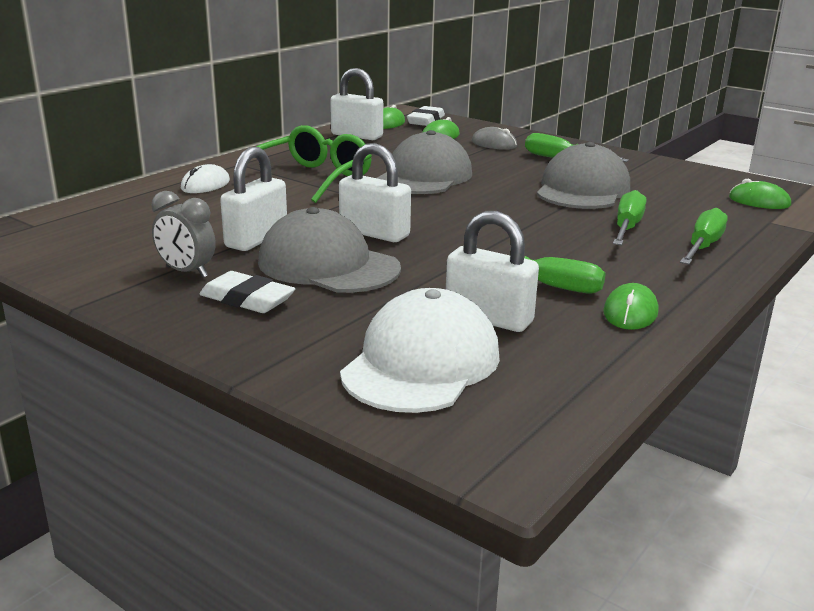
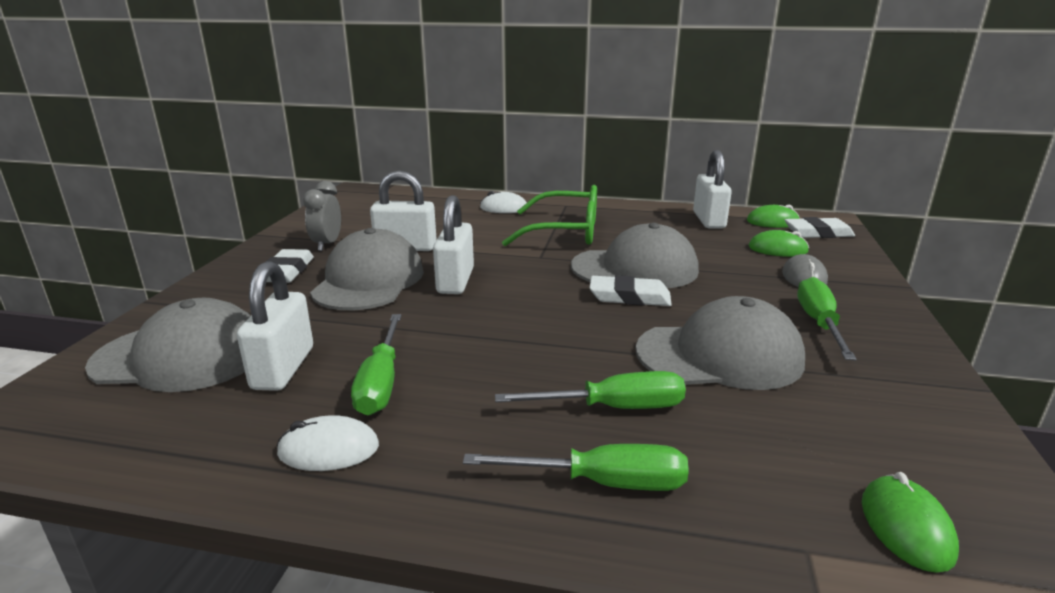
camera: 65 degrees right, 0 degrees up
(421, 363) = (181, 356): white cap -> grey cap
(475, 189) = (629, 297): none -> white eraser
(630, 312) = (328, 449): green mouse -> white mouse

